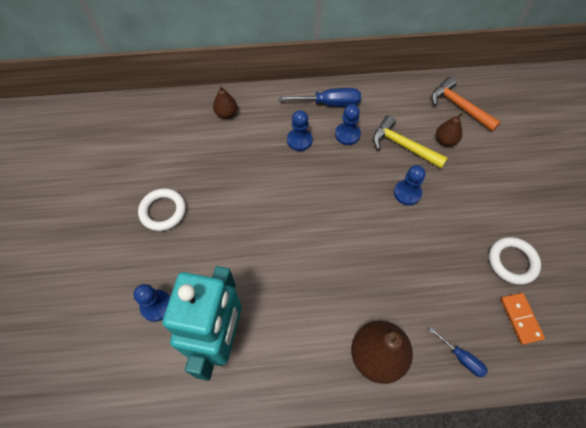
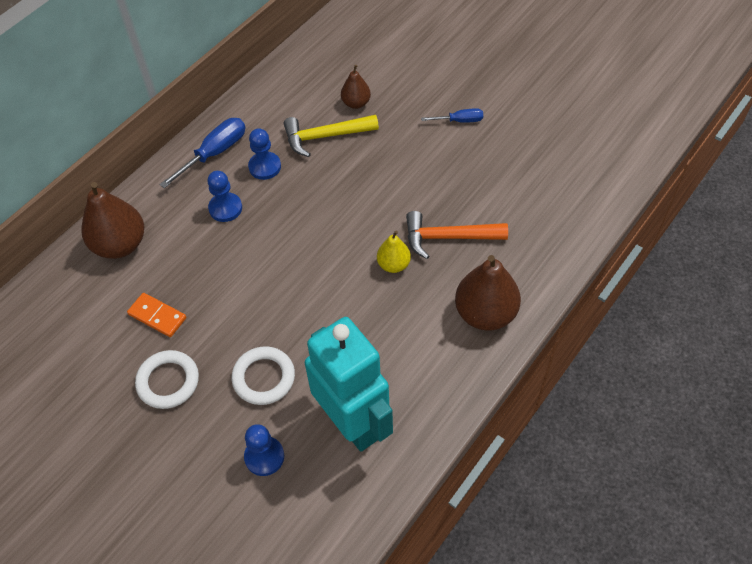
camera: 45 degrees left, 5 degrees down
(226, 113) = (120, 245): brown pear -> brown pear, size x1.81
(355, 264) = (393, 265): none -> yellow pear
(407, 193) = (372, 172): blue pawn -> none
(459, 106) = (336, 64): orange hammer -> orange hammer (448, 237)
(461, 357) = (543, 257): blue screwdriver -> blue screwdriver (459, 121)
(512, 262) = (506, 156): white ring -> white ring (264, 378)
(520, 318) = (553, 192): orange domino -> orange domino (157, 316)

